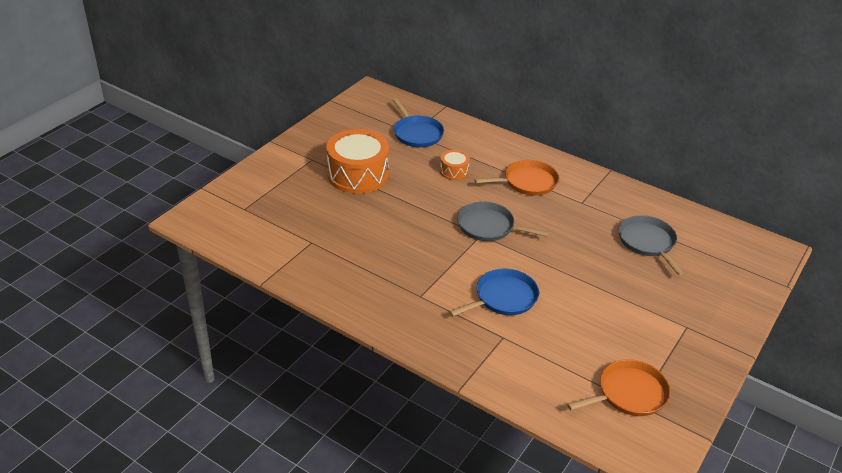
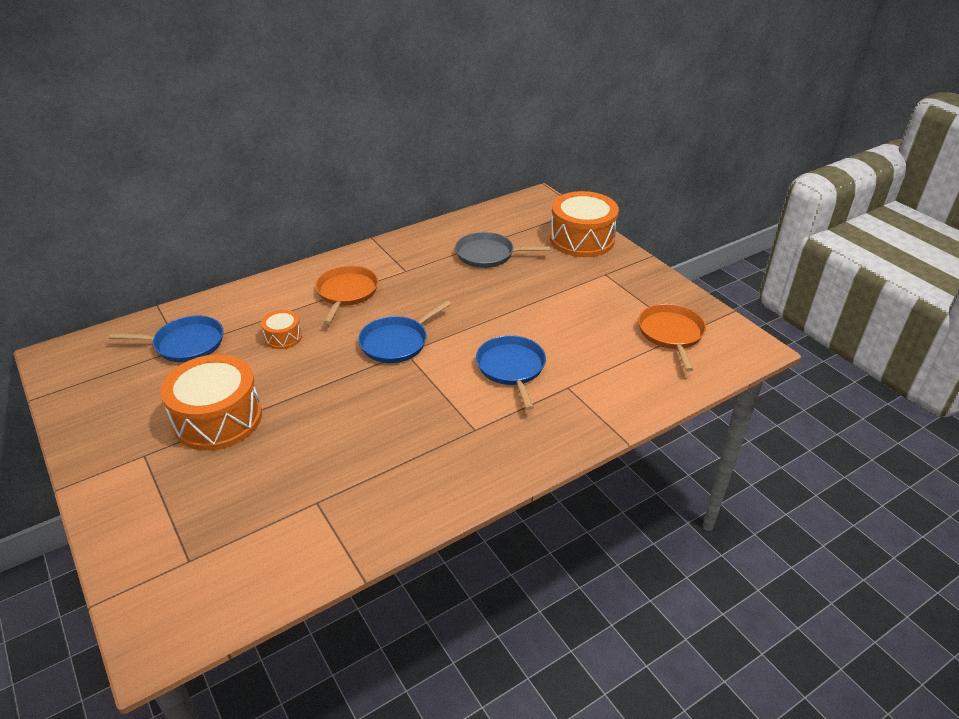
camera: 65 degrees left, 0 degrees up
(489, 226) = (397, 342): grey pan -> blue pan
(731, 297) = (582, 239): none -> orange drum

